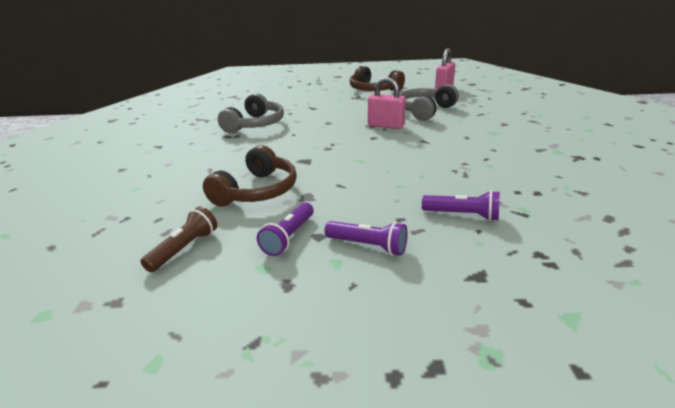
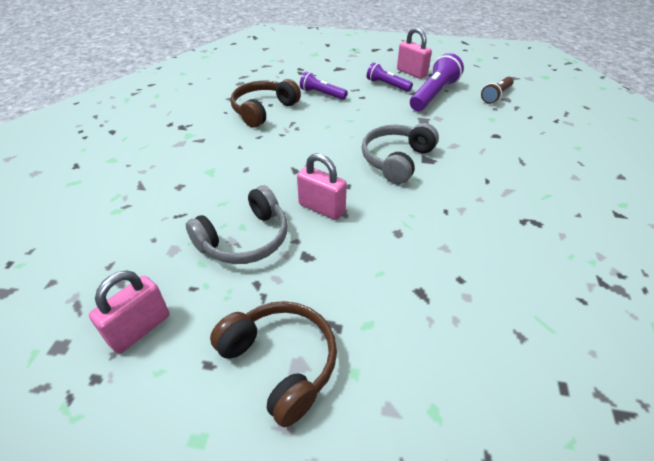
camera: 170 degrees left, 15 degrees up
(255, 124) = (508, 248): grey headphones -> grey headphones (396, 160)
(257, 191) = (465, 130): brown headphones -> brown headphones (263, 110)
(289, 237) = (433, 94): purple flashlight -> purple flashlight, size x1.62
(327, 285) = (411, 73): none -> pink padlock

